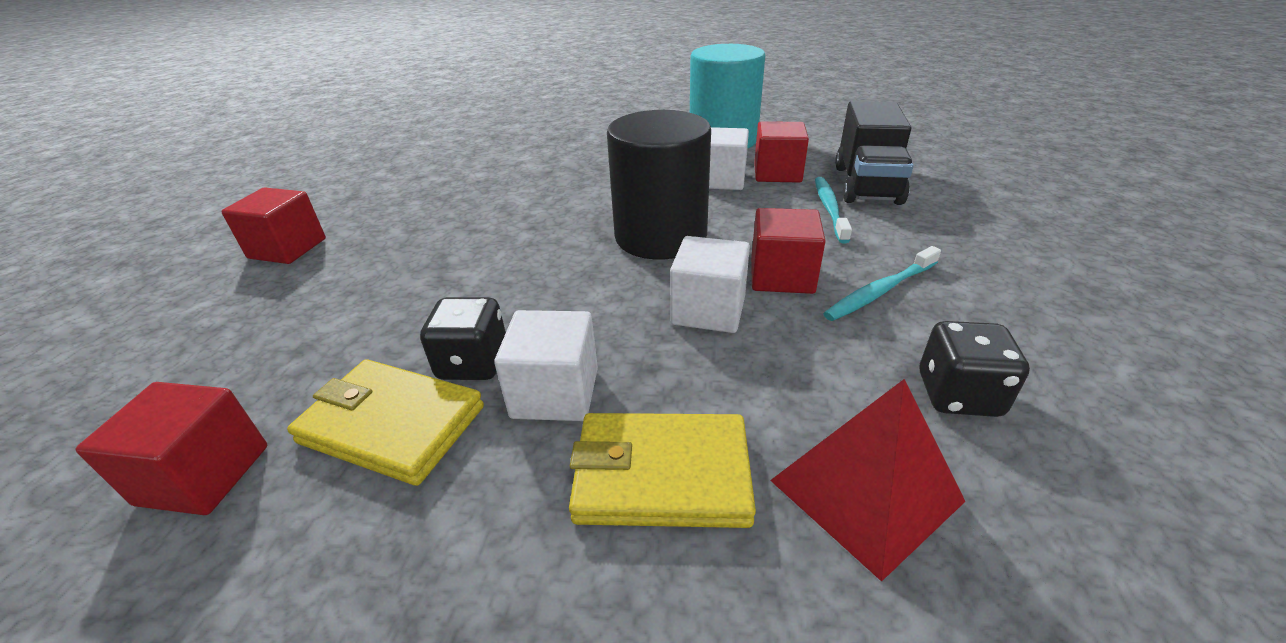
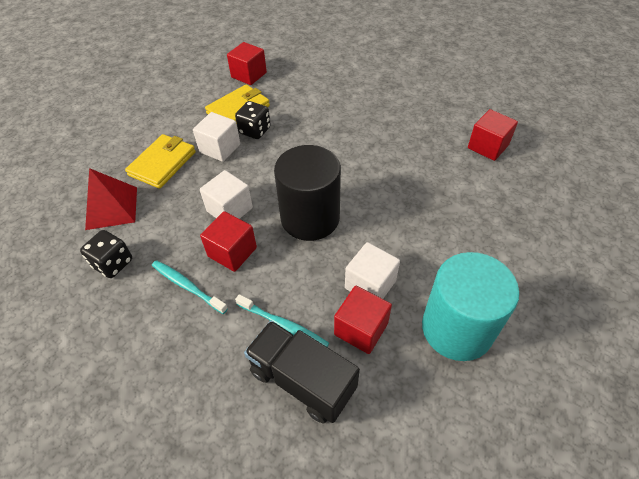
camera: 115 degrees right, 15 degrees up
(287, 248) = (392, 83): red cube -> red cube (488, 146)
(879, 291) = (187, 286): turquoise toothbrush -> turquoise toothbrush turned 45 degrees counterclockwise

